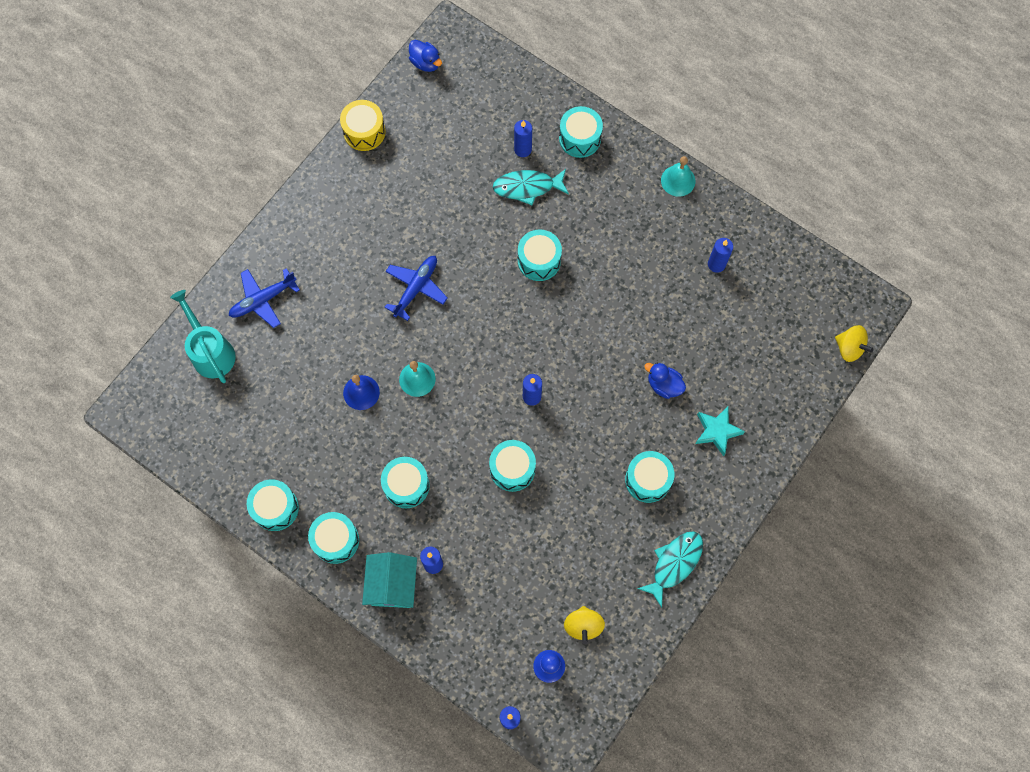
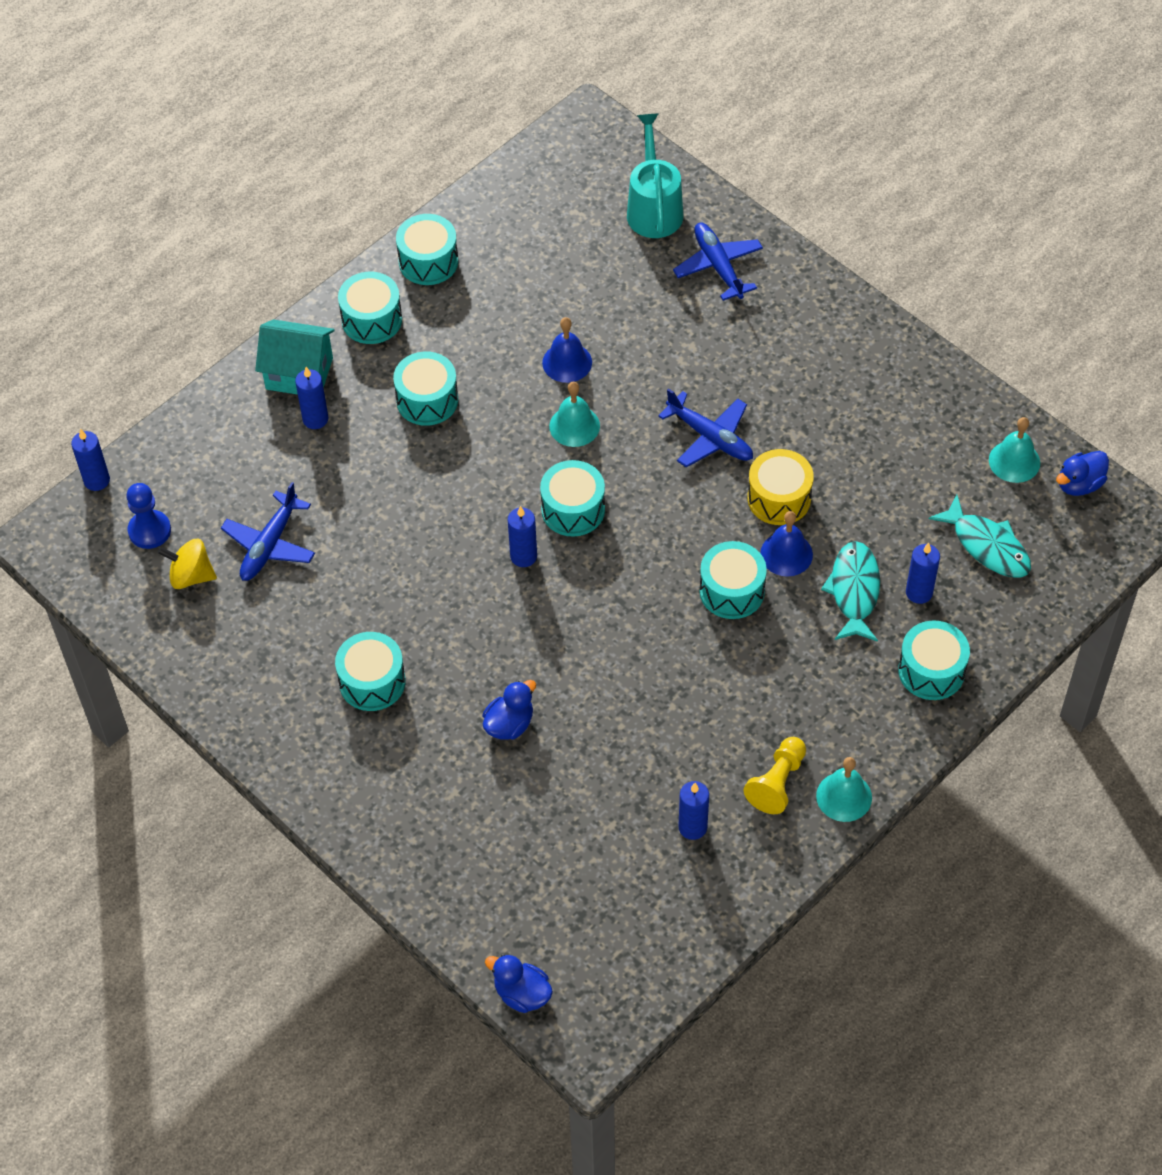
camera: 100 degrees right, 15 degrees down
(210, 351) = (653, 208): turquoise watering can -> turquoise watering can turned 75 degrees counterclockwise
(364, 132) = (966, 398): yellow drum -> yellow drum (779, 498)
(412, 101) = (1014, 461): none -> turquoise bell
(505, 230) = (786, 554): none -> blue bell
(512, 469) = (424, 521): turquoise drum -> turquoise drum (573, 509)
(548, 574) = (270, 544): none -> blue plane
(674, 563) = (246, 696): turquoise fish -> turquoise fish (987, 546)
(675, 219) = (777, 783): none -> yellow pawn
(717, 431) = (425, 782): turquoise star -> none
(849, 348) = (522, 993): yellow spinning top -> blue duck

